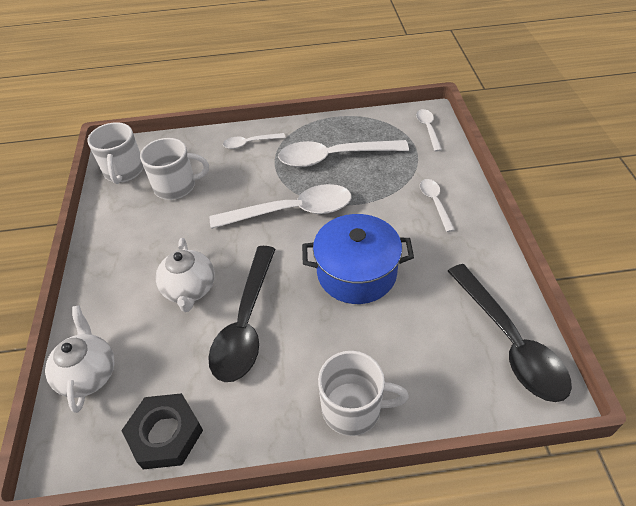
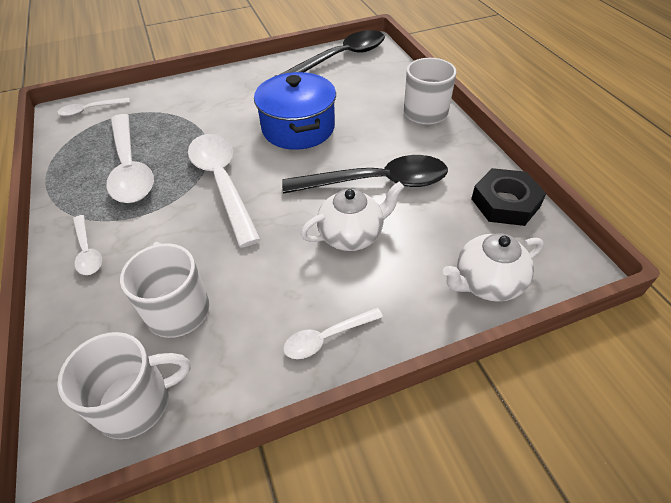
camera: 105 degrees left, 0 degrees up
(435, 203) = (205, 97): white spoon -> white spoon (327, 337)

